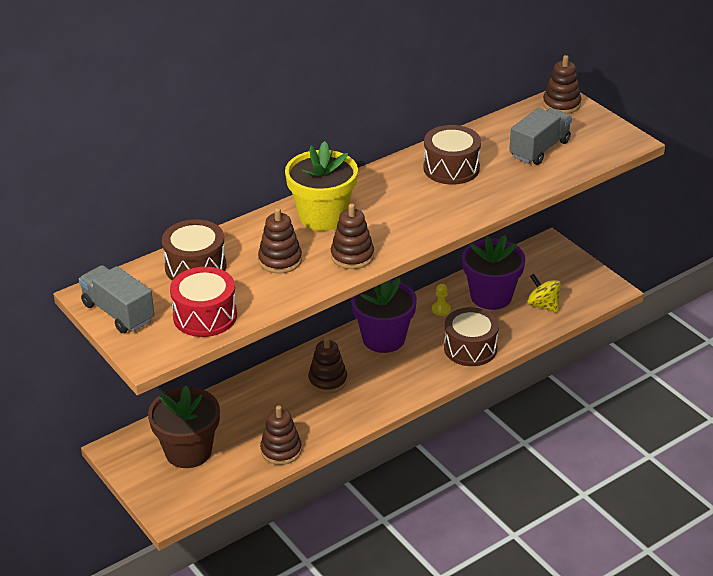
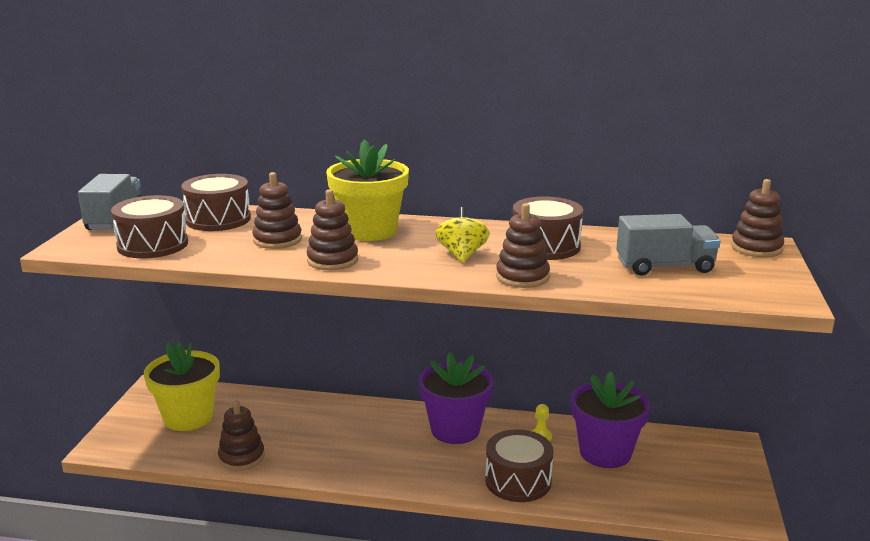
camera: 45 degrees right, 15 degrees down
(188, 451) = (188, 417): brown flower pot -> yellow flower pot
(205, 316) = (153, 245): red drum -> brown drum
(327, 380) = (360, 432): brown stacking toy -> brown stacking toy (522, 277)
(543, 305) = (648, 488): yellow spinning top -> yellow spinning top (462, 254)

